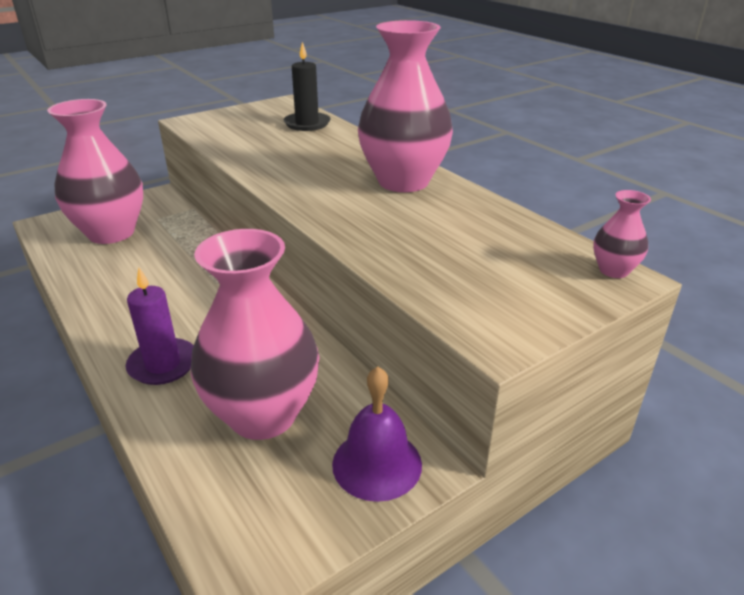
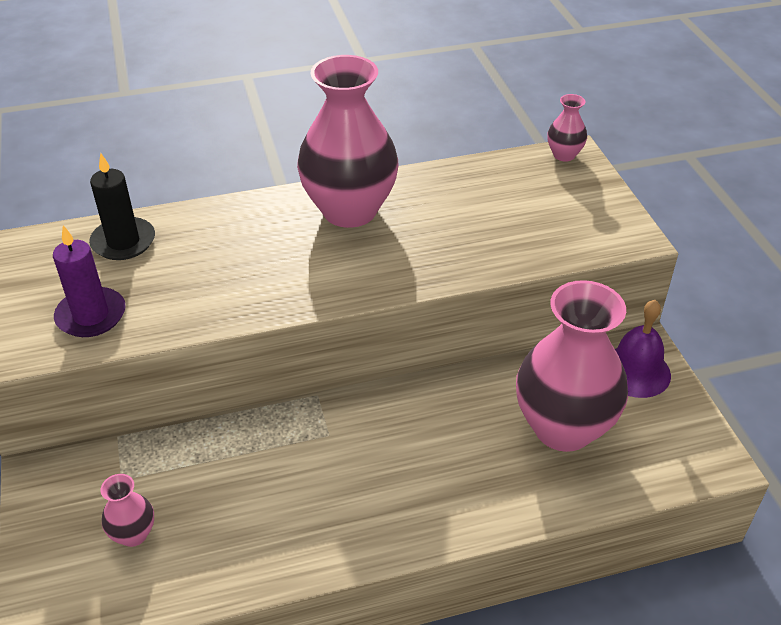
camera: 70 degrees left, 10 degrees up
(111, 233) = (133, 534): pink vase -> pink vase, size x0.43
(163, 364) = (466, 493): purple candle -> purple candle (91, 315)

